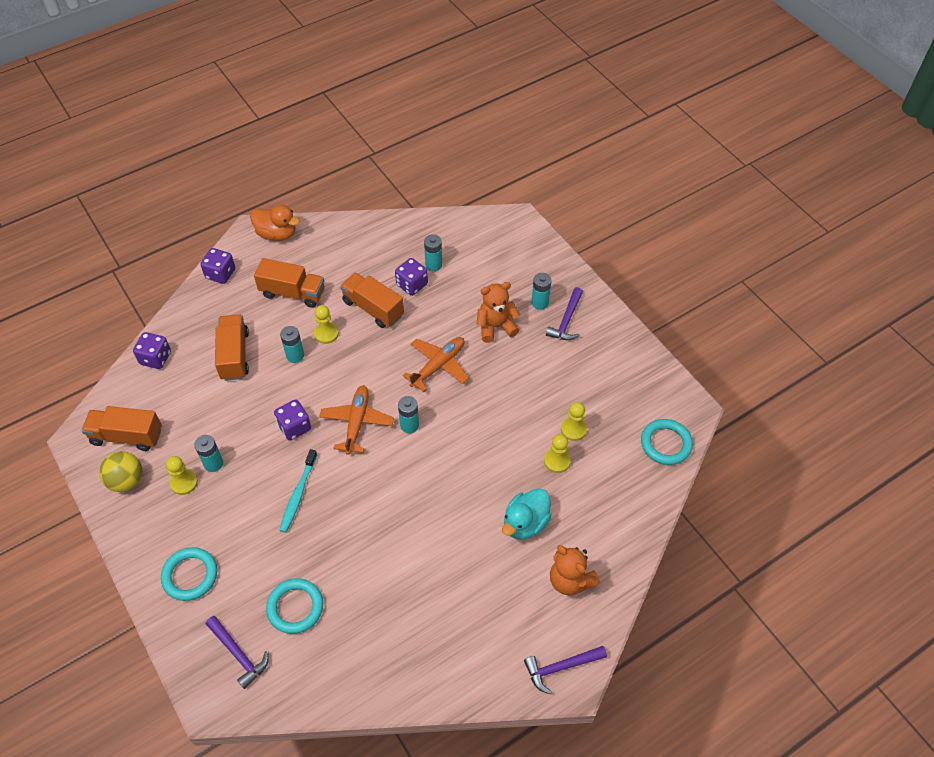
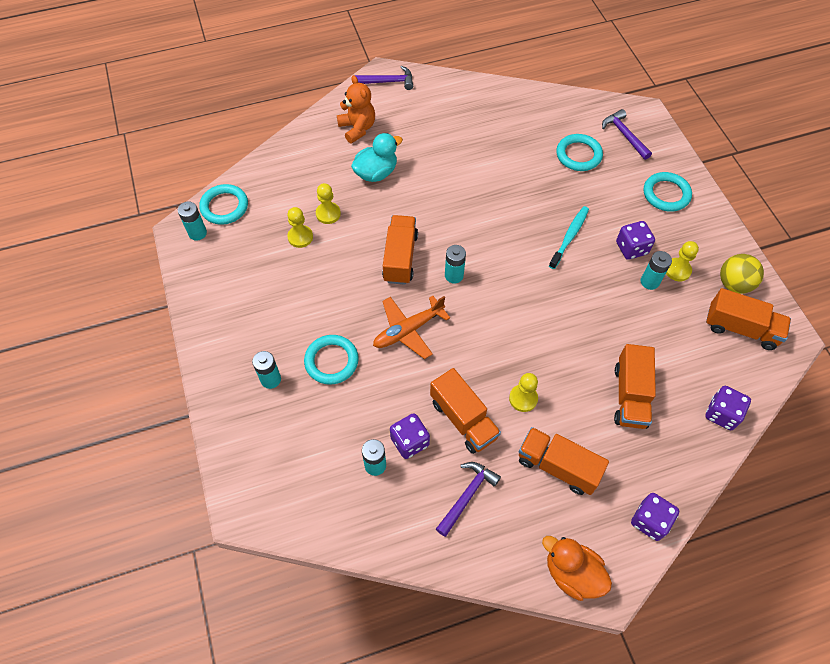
camera: 165 degrees left, 5 degrees up
(294, 427) = (568, 299): purple dice -> purple dice (631, 248)
(295, 355) = (561, 379): turquoise battery -> turquoise battery (197, 233)
(357, 422) = (505, 290): orange plane -> none
(467, 431) = (400, 258): none -> orange truck
(496, 327) = (331, 361): orange teddy bear -> turquoise ring
(566, 320) = (252, 350): purple hammer -> purple hammer (467, 496)

